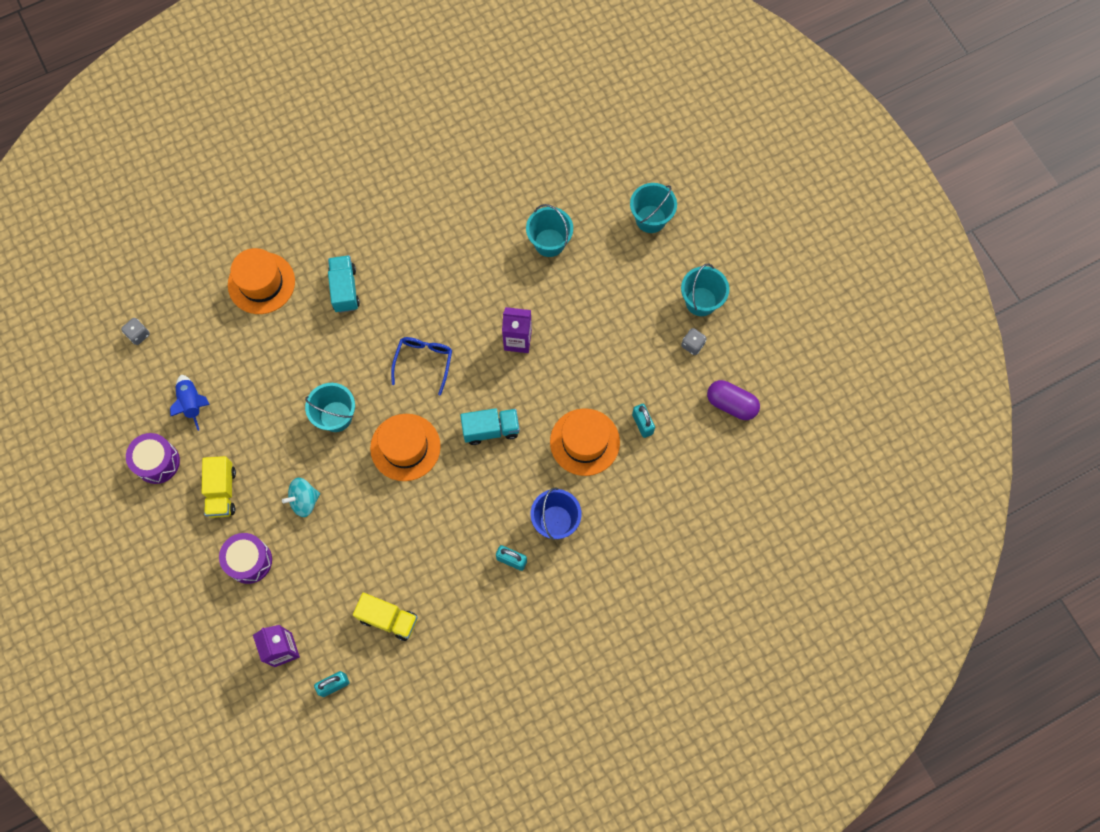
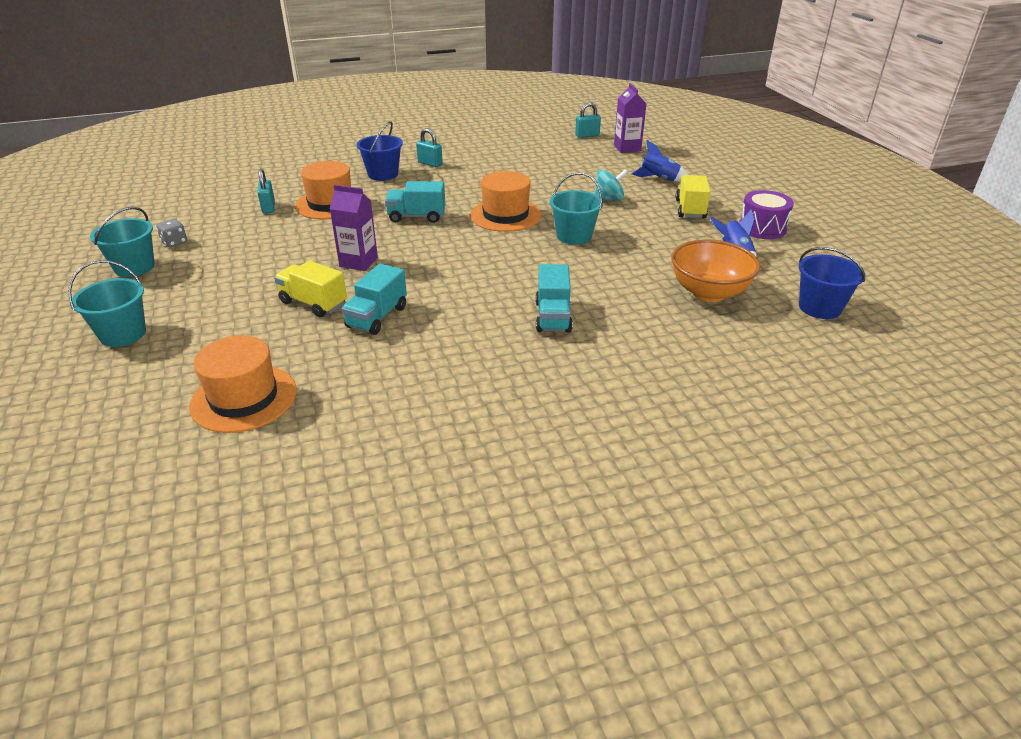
camera: 170 degrees left, 35 degrees down
(138, 335) = (820, 307): grey dice -> blue bucket
(222, 342) = (709, 292): none -> orange bowl
(249, 561) = (659, 179): purple drum -> blue rocket
(261, 283) = (665, 333): orange hat -> orange hat (244, 398)
(388, 619) = (540, 152): yellow truck -> yellow truck (313, 303)
(424, 362) = (470, 258): blue glasses -> none
(476, 267) = (377, 317): none -> turquoise truck
(549, 243) = (270, 328): turquoise bucket -> none
(731, 404) = (175, 210): purple capsule -> none

